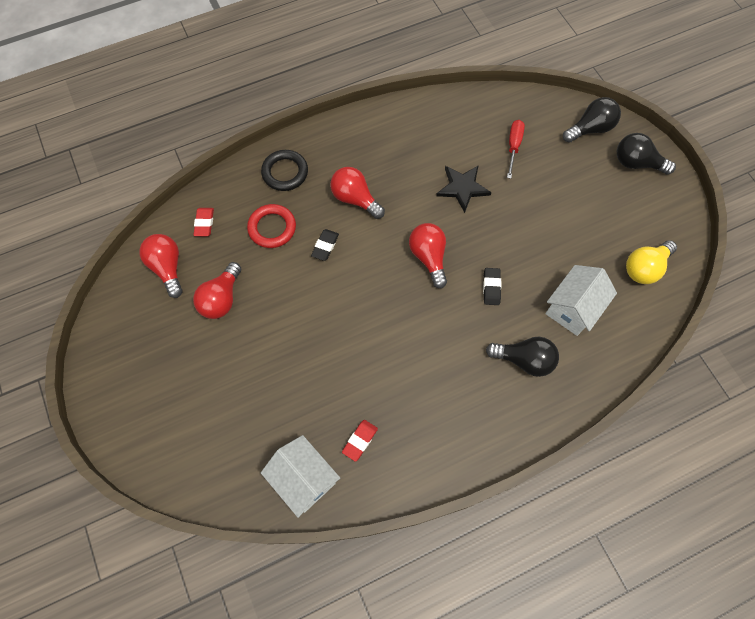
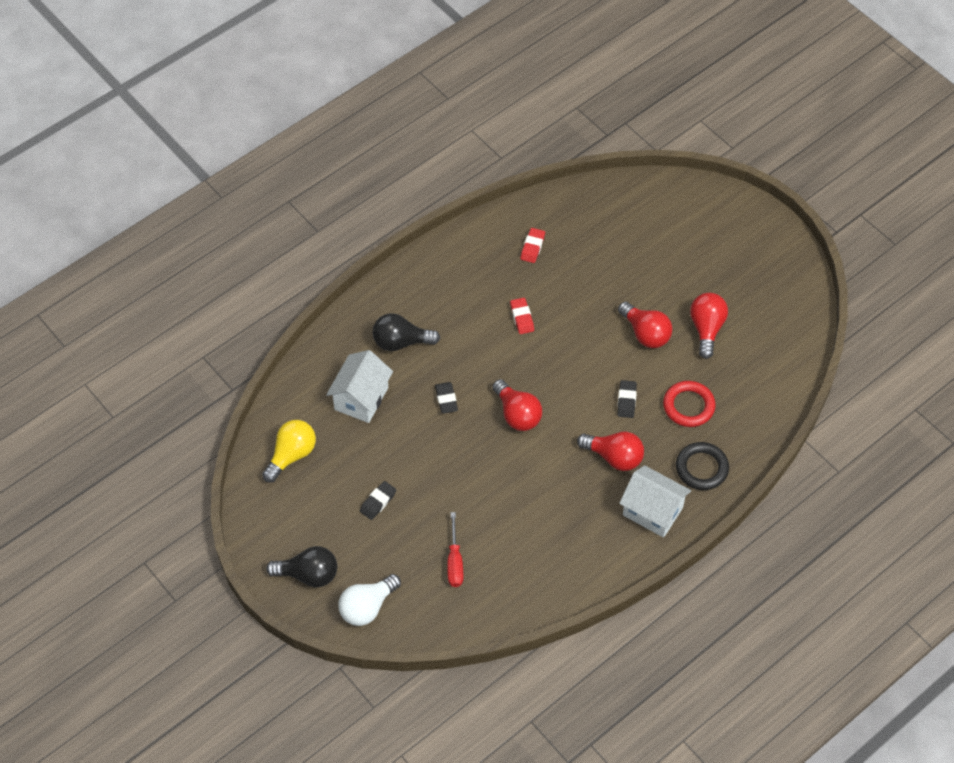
camera: 165 degrees right, 10 degrees down
(167, 268) = (773, 344): red light bulb -> red light bulb (645, 333)
(204, 223) = (760, 394): red eraser -> red eraser (522, 318)
(304, 479) = (570, 211): white house -> white house (652, 511)
(462, 188) = (501, 497): black star -> none
(570, 208) = (378, 502): none -> black eraser
(590, 129) = (367, 607): black light bulb -> white light bulb

